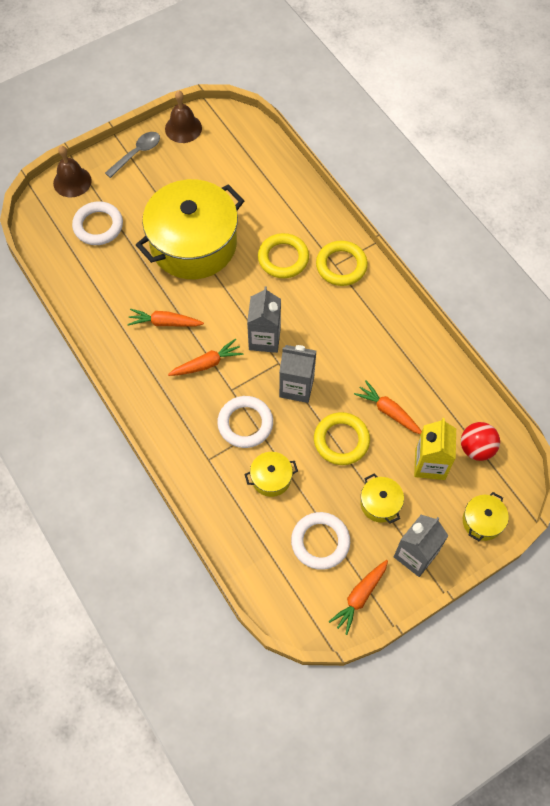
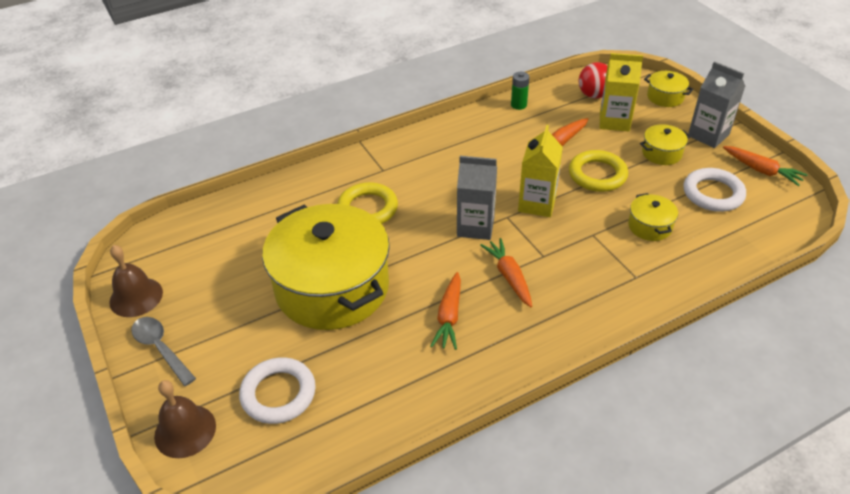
camera: 85 degrees left, 20 degrees down
(245, 424) = (586, 245): white ring -> none
(296, 387) = (537, 204): grey carton -> yellow carton
(341, 265) = (385, 165): yellow ring -> none
(448, 375) = (518, 105): none -> green battery

